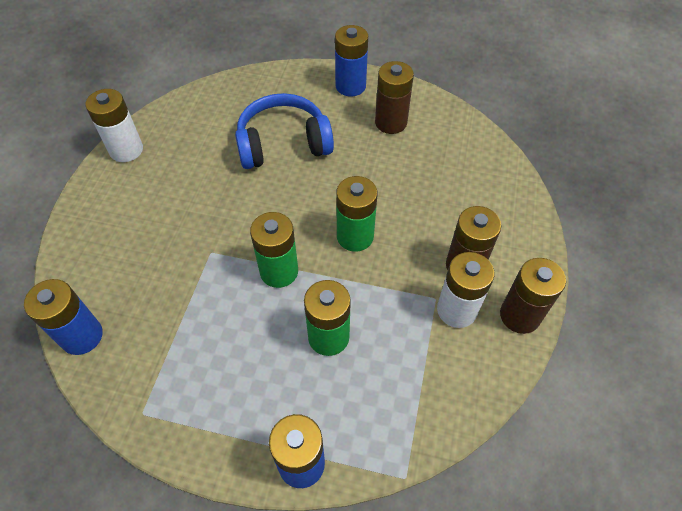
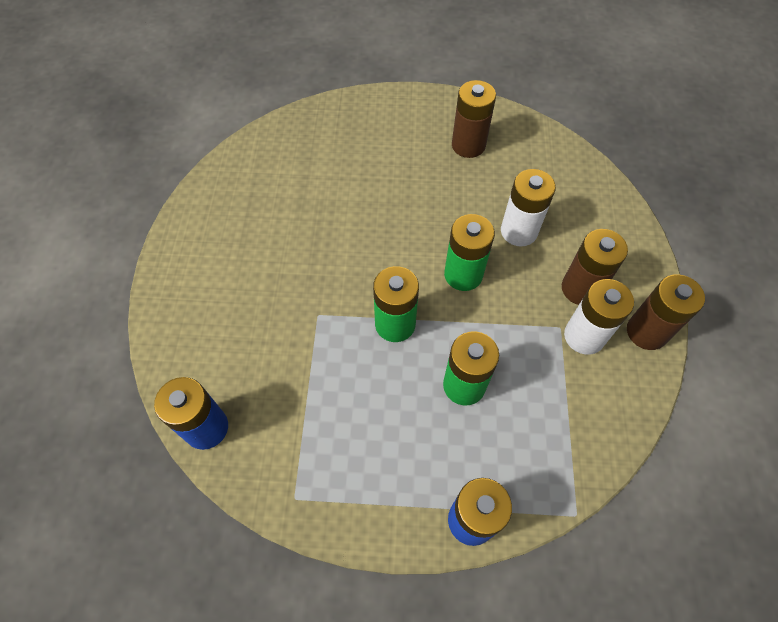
camera: 10 degrees left, 5 degrees up
(126, 150) = (194, 215): white battery -> white battery (519, 231)
(283, 143) = (362, 184): blue headphones -> none
(350, 86) = (416, 110): blue battery -> none

